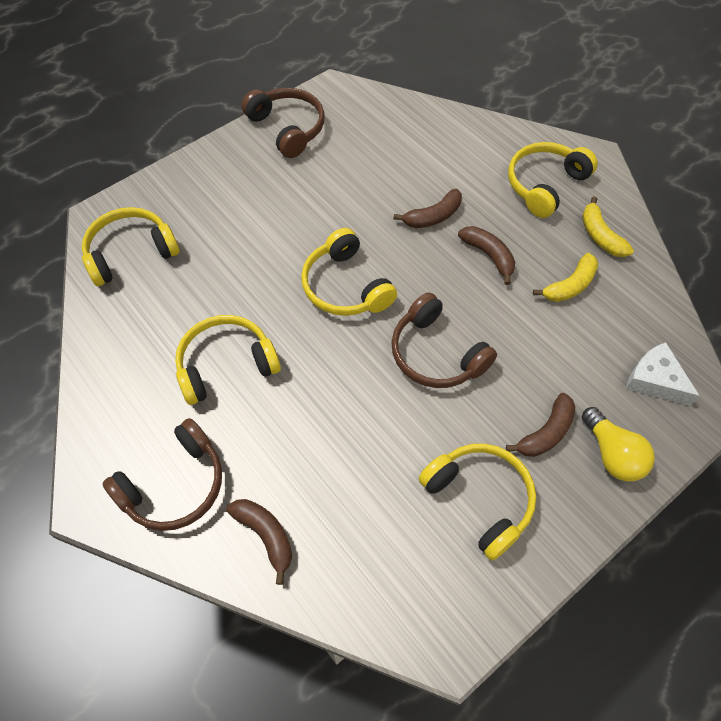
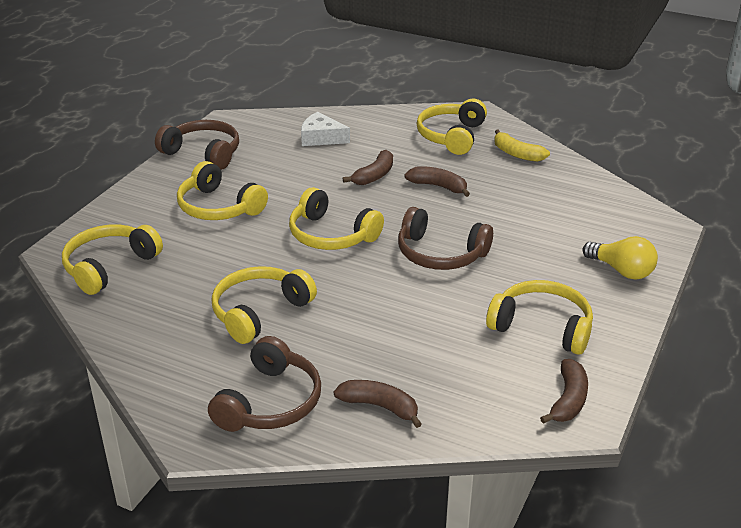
camera: 25 degrees left, 25 degrees down
(263, 209) = (218, 207): none -> yellow headphones
(546, 433) = (563, 273): brown banana -> brown banana (568, 400)
(570, 285) = (516, 187): yellow banana -> none
(655, 380) = (620, 221): white cheese -> white cheese (321, 138)

